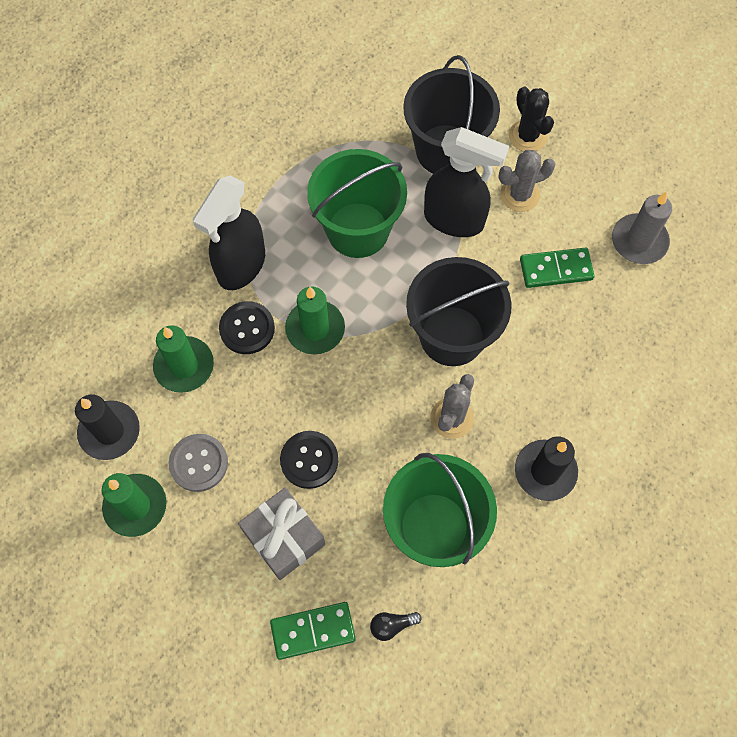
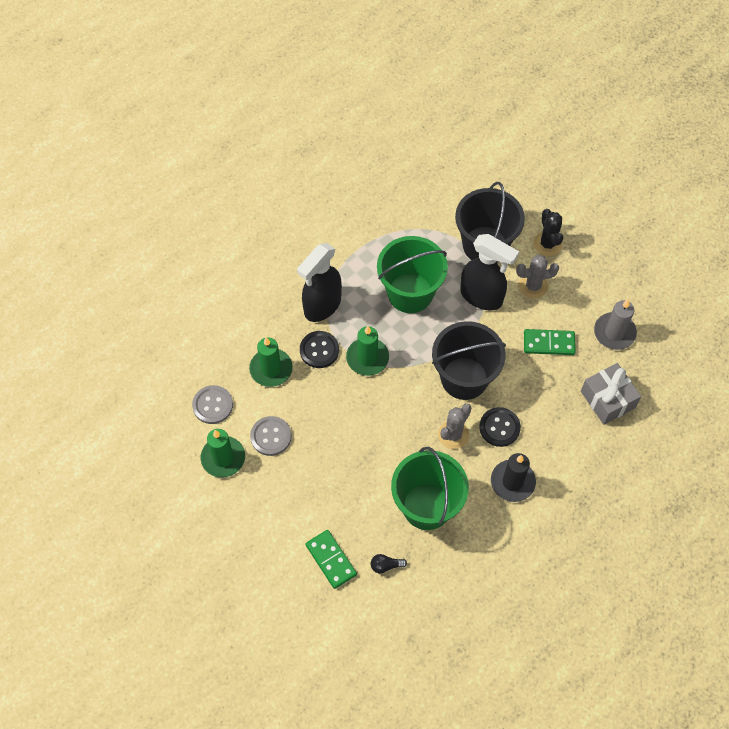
camera: 10 degrees right, 5 degrees down
(110, 431) = (213, 405): black candle -> grey button
(284, 538) = (321, 496): grey gift -> grey gift (607, 399)
(309, 460) = (348, 447): black button -> black button (499, 427)
(313, 630) = (331, 560): green domino -> green domino turned 60 degrees clockwise

